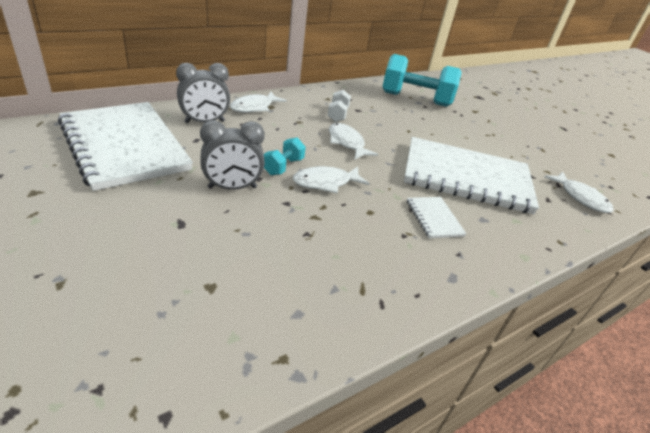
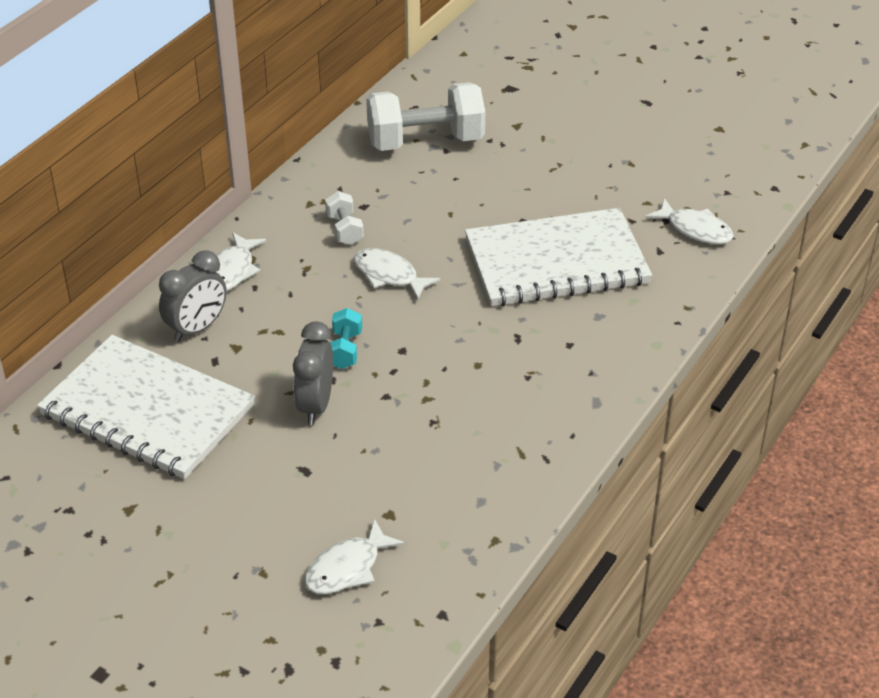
camera: 20 degrees left, 5 degrees up
(232, 187) = (315, 405): grey clock -> grey clock turned 135 degrees clockwise
(326, 183) = (407, 349): white fish -> white fish (347, 568)
(415, 99) = (425, 141): turquoise dumbbell -> white dumbbell
(434, 218) = (547, 340): white notebook -> none

